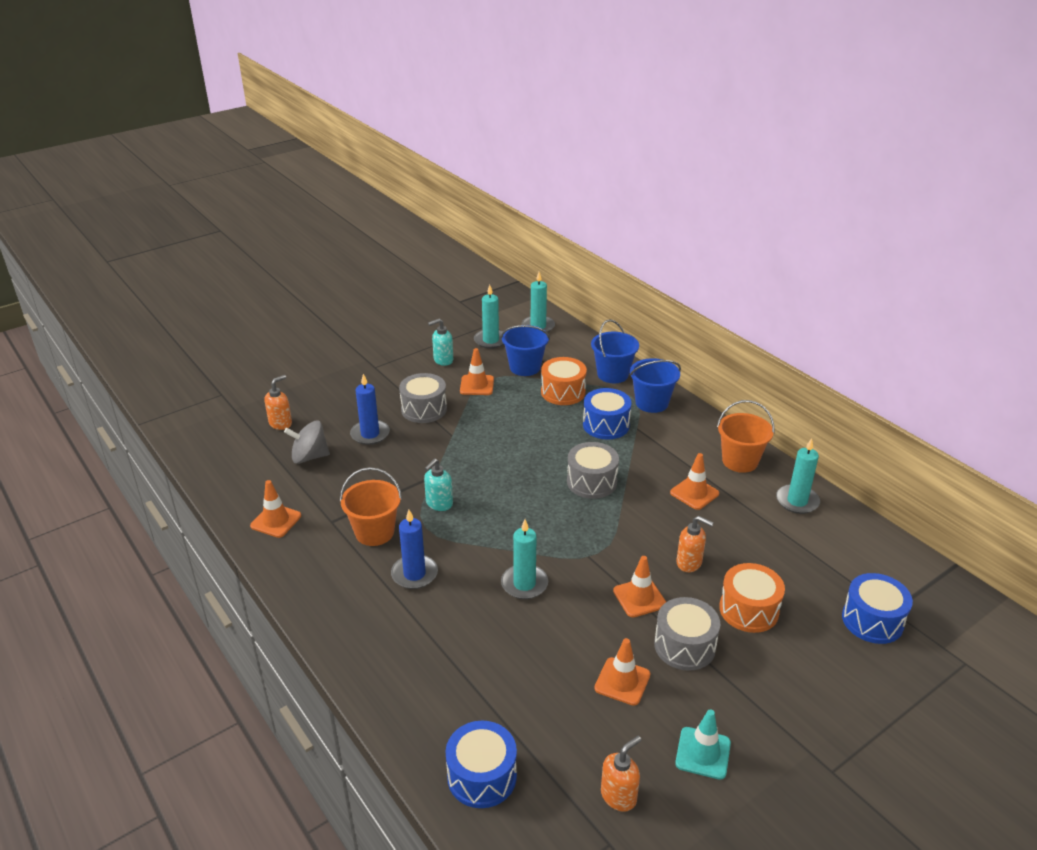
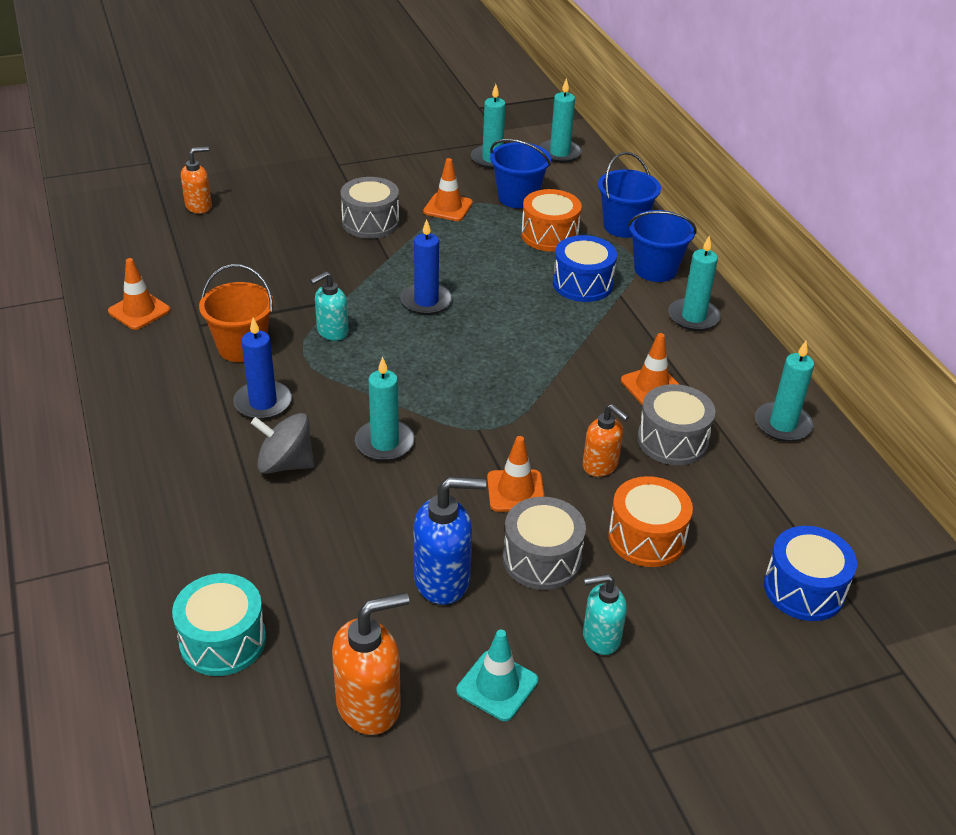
camera: 15 degrees right, 5 degrees up
(309, 457) = (212, 249): grey spinning top -> grey spinning top (285, 464)
(370, 434) = (293, 238): blue candle -> blue candle (426, 301)
(443, 360) = (422, 171): turquoise soap dispenser -> turquoise soap dispenser (600, 638)
(482, 776) = (223, 640): blue drum -> turquoise drum
(591, 482) = (529, 346): grey drum -> grey drum (672, 440)
(619, 796) = (369, 705): orange soap dispenser -> orange soap dispenser, size x1.55
(622, 681) = (443, 580): orange traffic cone -> blue soap dispenser
(696, 434) = (693, 317): none -> turquoise candle
(740, 461) = (733, 361): orange bucket -> none

